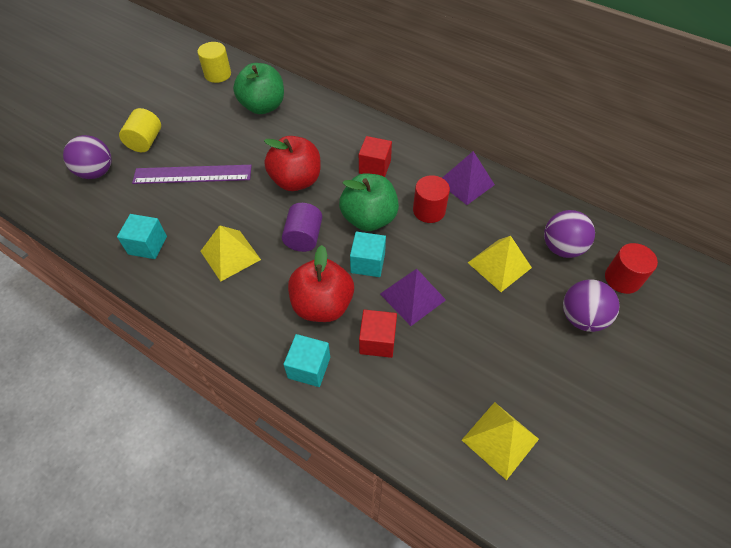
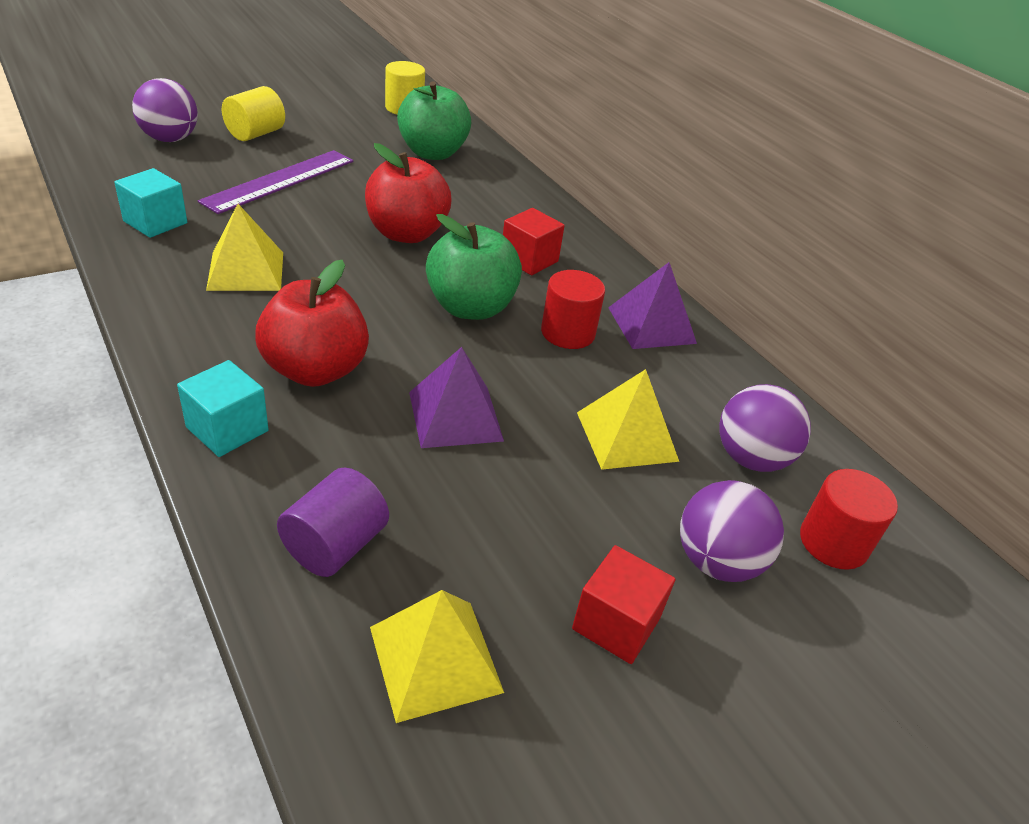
camera: 20 degrees right, 15 degrees down
(192, 174) = (280, 181): purple ruler -> purple ruler turned 75 degrees counterclockwise
(304, 237) = (360, 291): purple cylinder -> purple cylinder (335, 545)
(368, 263) = (424, 352): turquoise cube -> none
(377, 341) = (354, 443): red cube -> red cube (616, 623)

